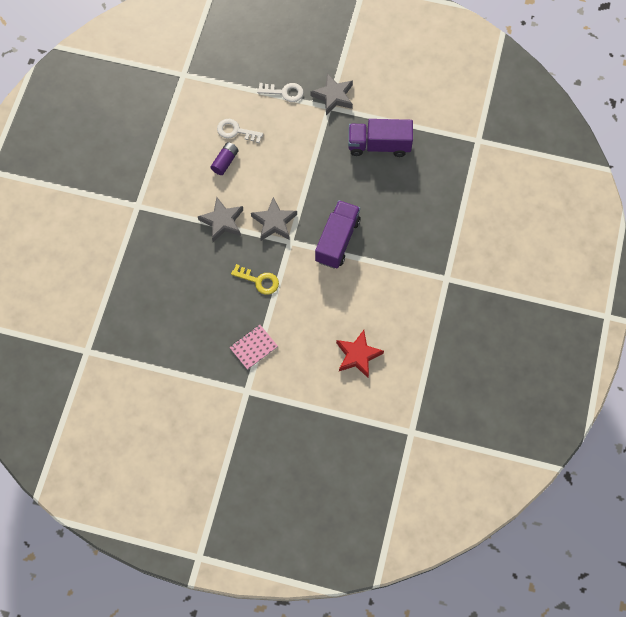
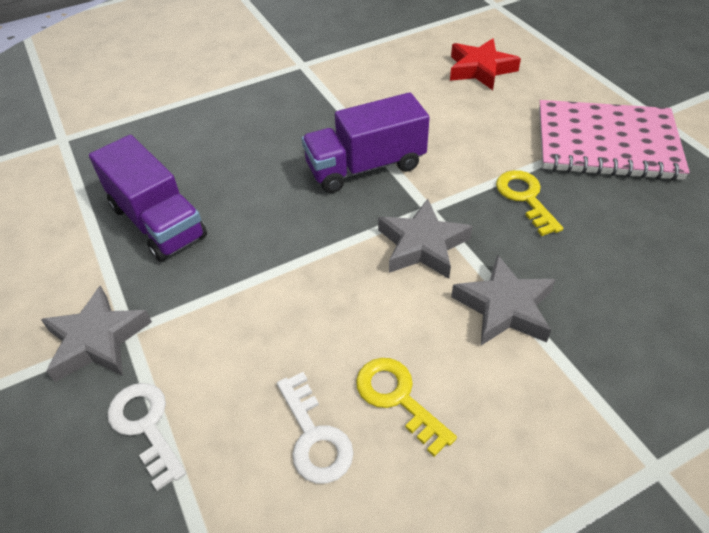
camera: 130 degrees left, 20 degrees down
(225, 162) = (397, 398): purple battery -> yellow key
(253, 347) = (606, 143): pink notebook -> pink notebook, size x2.02

